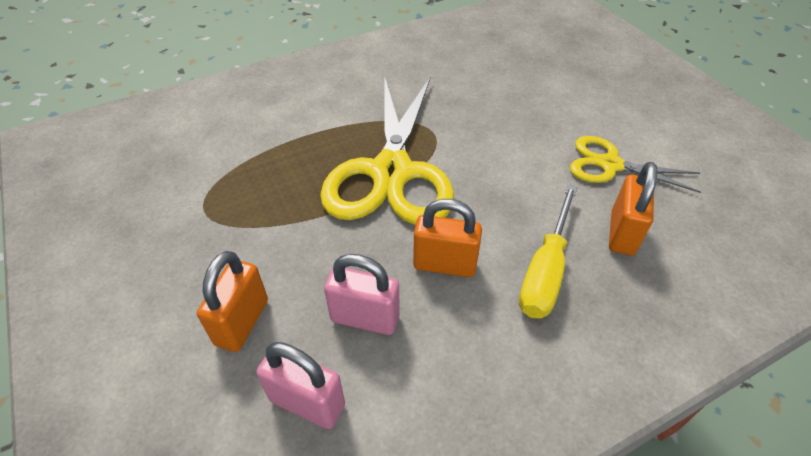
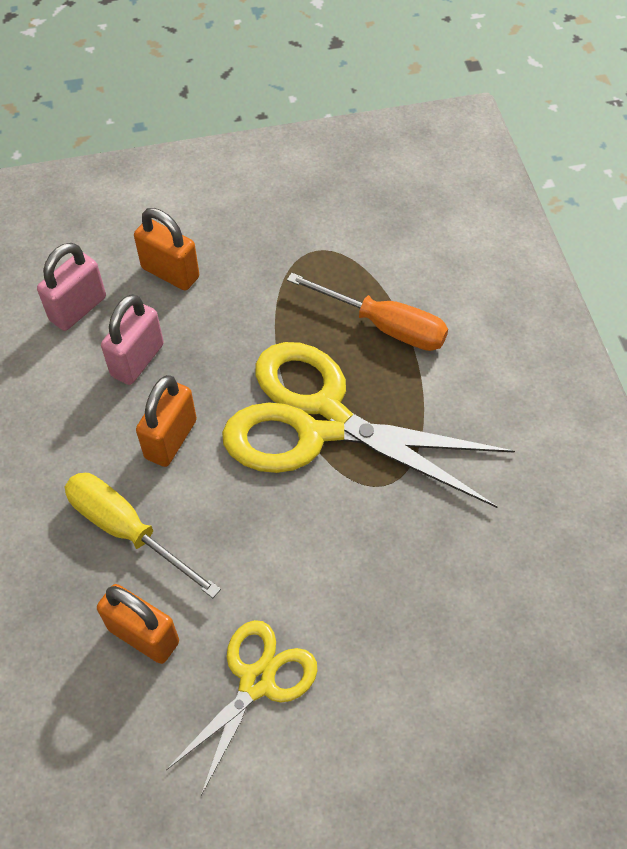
camera: 105 degrees right, 10 degrees up
(287, 153) = (384, 325): none -> orange screwdriver

